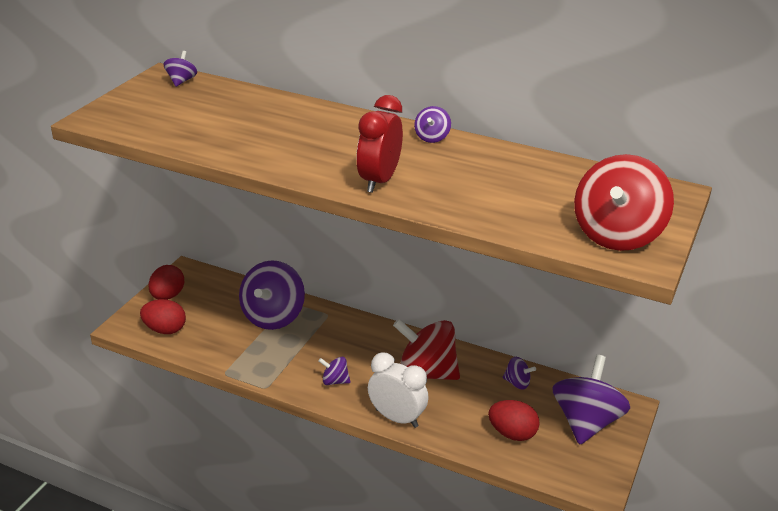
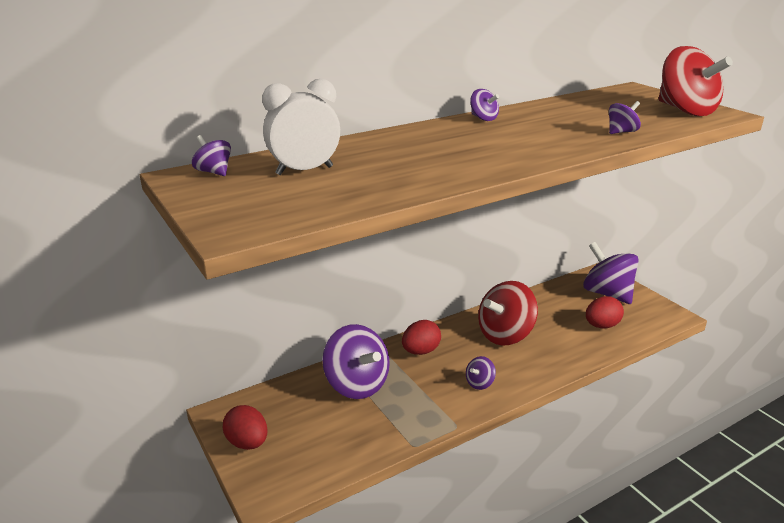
camera: 55 degrees left, 5 degrees down
(165, 330) = (304, 464): red egg -> red egg (420, 351)
(379, 181) = (542, 147): red clock -> none
(396, 418) = (550, 369): white clock -> white clock (304, 171)
(517, 383) = (547, 302): purple spinning top -> purple spinning top (621, 132)

